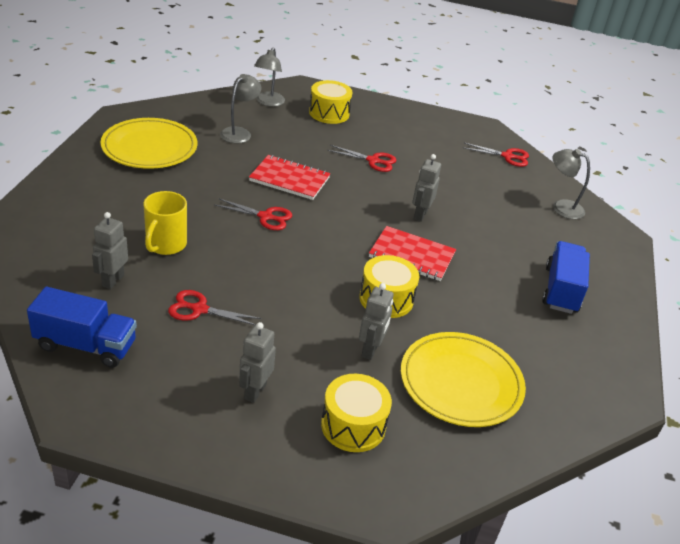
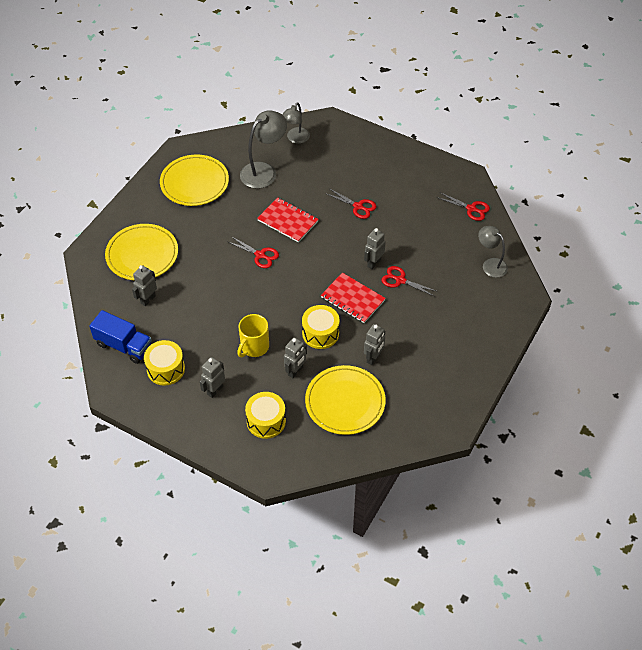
camera: 20 degrees right, 15 degrees up
(91, 227) = (142, 254): none -> yellow plate
(165, 245) = (186, 273): yellow mug -> yellow mug (254, 347)
(199, 309) = (196, 328): red scissors -> red scissors (400, 280)
(239, 132) = (264, 171): grey lamp -> grey lamp, size x1.55
(329, 113) = (341, 153): yellow drum -> yellow drum (166, 369)
(473, 321) = (373, 358): none -> grey robot
(561, 290) = (450, 340): blue truck -> none

